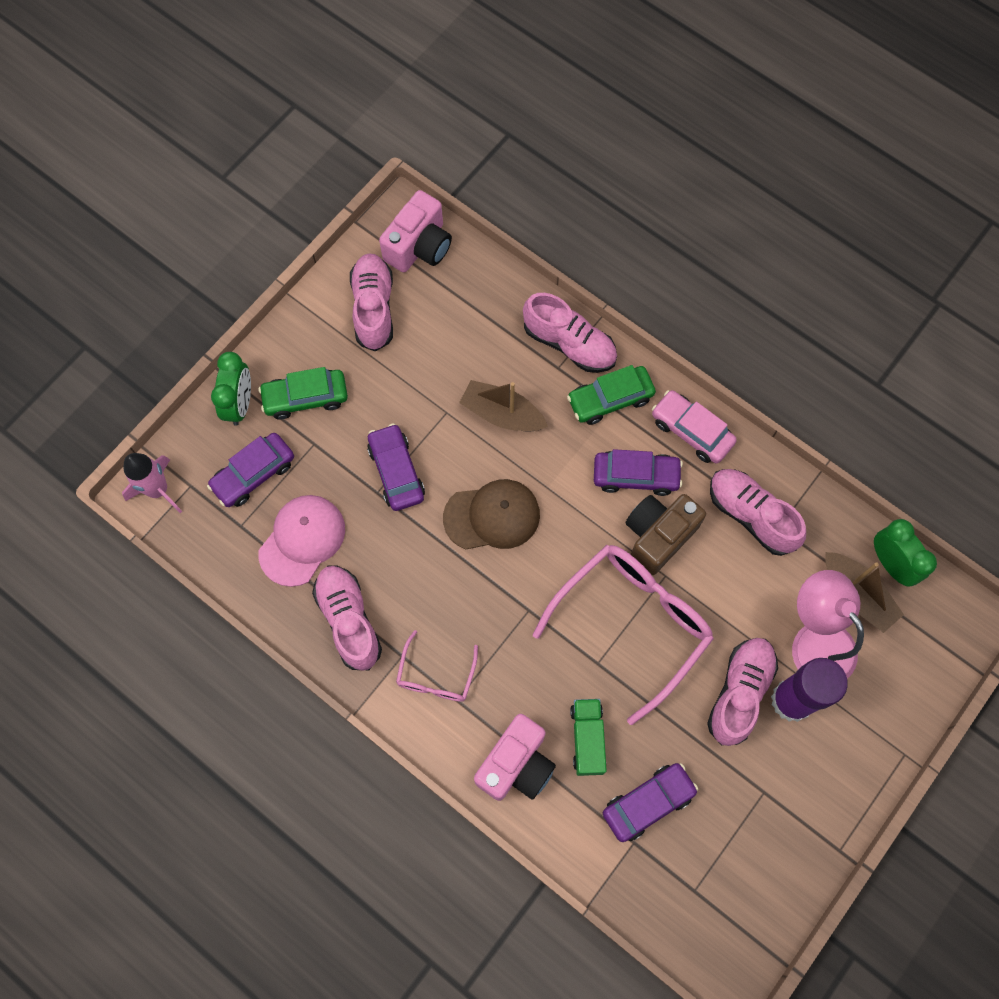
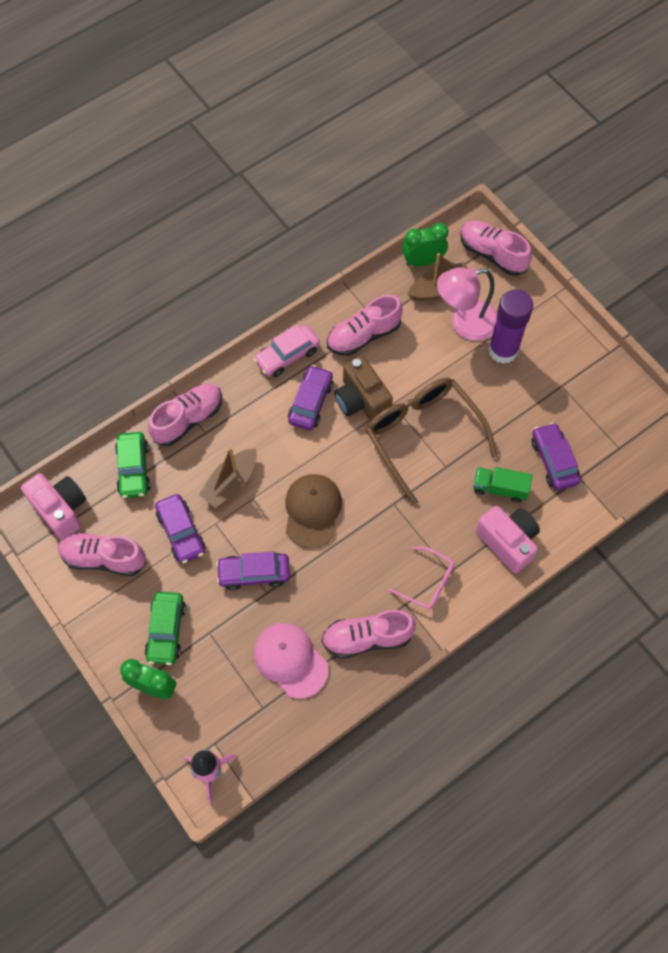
camera: 75 degrees left, 5 degrees down
(254, 474) = (221, 688): purple car -> purple car (181, 532)
(610, 399) = (244, 403): green car -> green car (134, 469)
(631, 625) = (423, 436): pink glasses -> brown glasses
(739, 693) = (490, 380): pink shoe -> pink shoe (492, 254)

